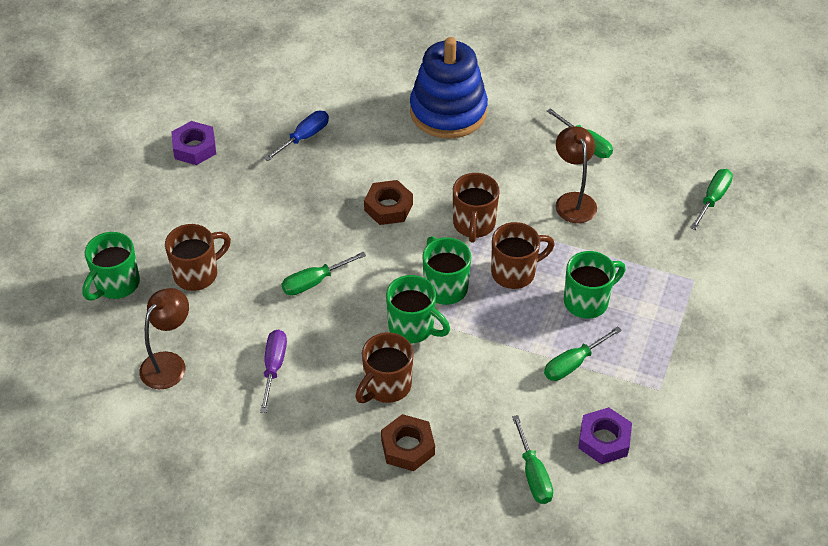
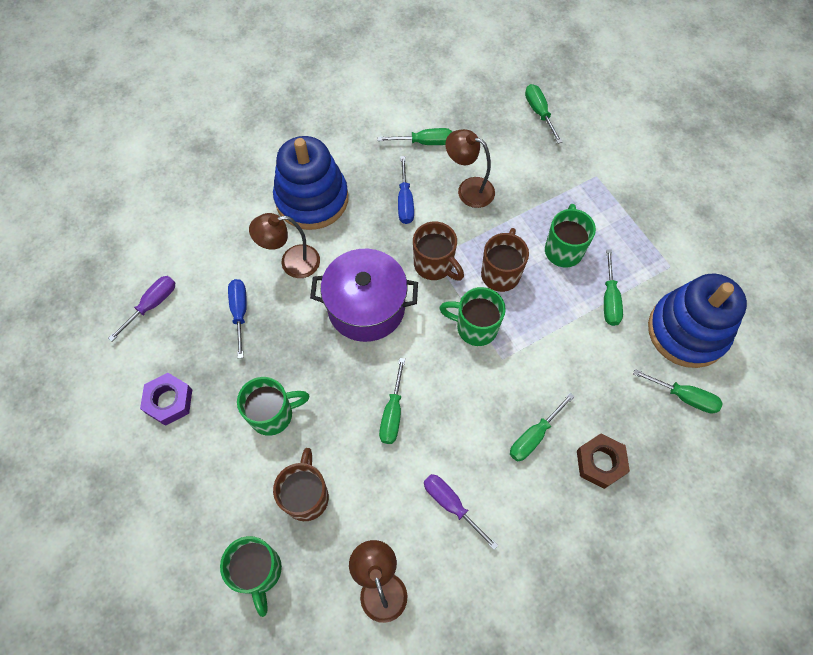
camera: 50 degrees left, 15 degrees up
(258, 86) = (152, 305): none -> purple screwdriver
(378, 138) = (292, 263): none -> brown lamp
(386, 386) = (534, 436): brown mug -> green screwdriver
(388, 207) = (366, 307): brown nut -> purple pot
(412, 328) = (495, 377): green mug -> green mug (273, 414)
(513, 168) = (405, 201): none -> blue screwdriver
(604, 440) = (687, 331): purple nut -> blue stacking toy

